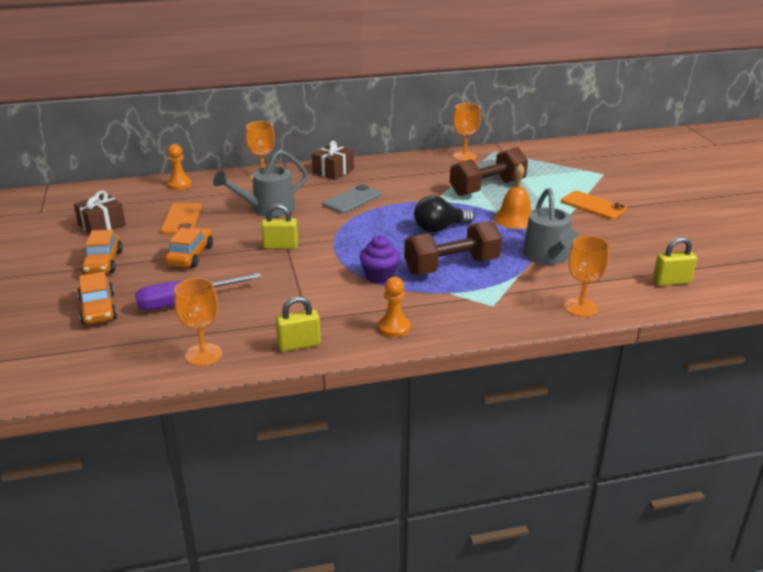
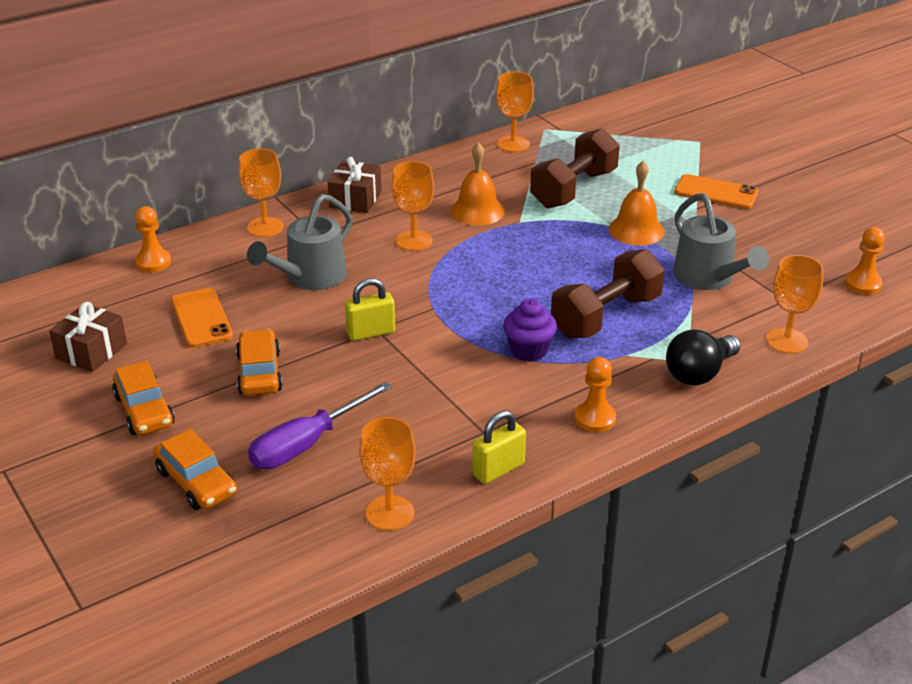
camera: 20 degrees left, 5 degrees up
(352, 200) = (414, 241): grey phone -> orange goblet
(409, 190) = (477, 211): none -> orange bell
(439, 228) = (555, 263): black light bulb -> black light bulb (699, 373)
(671, 282) = (863, 284): yellow padlock -> orange pawn

